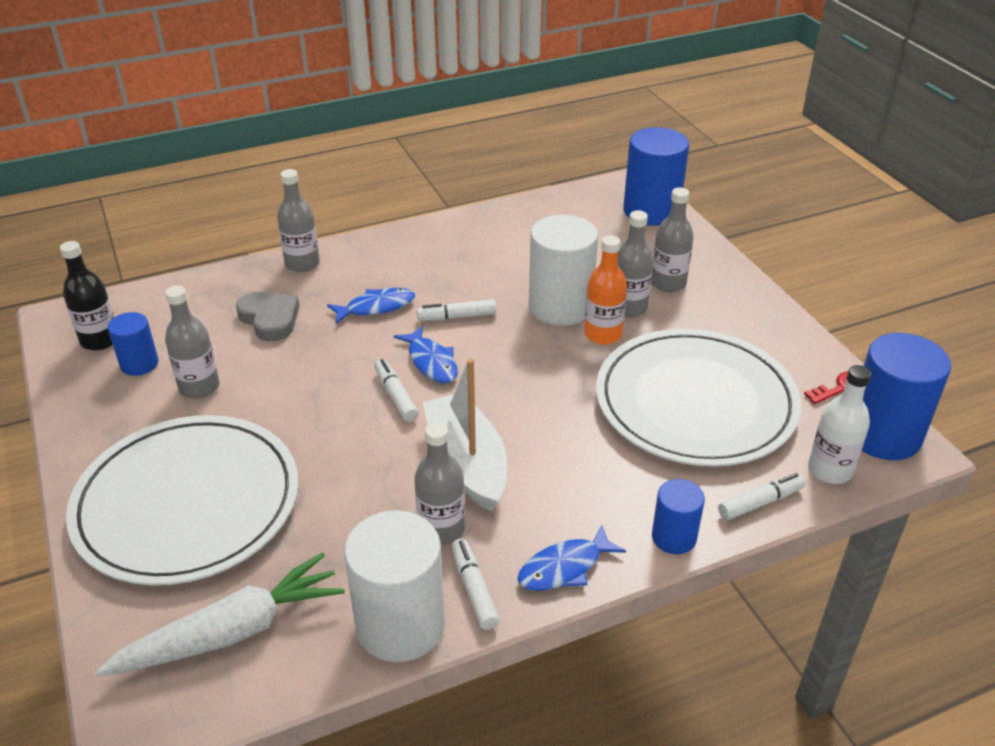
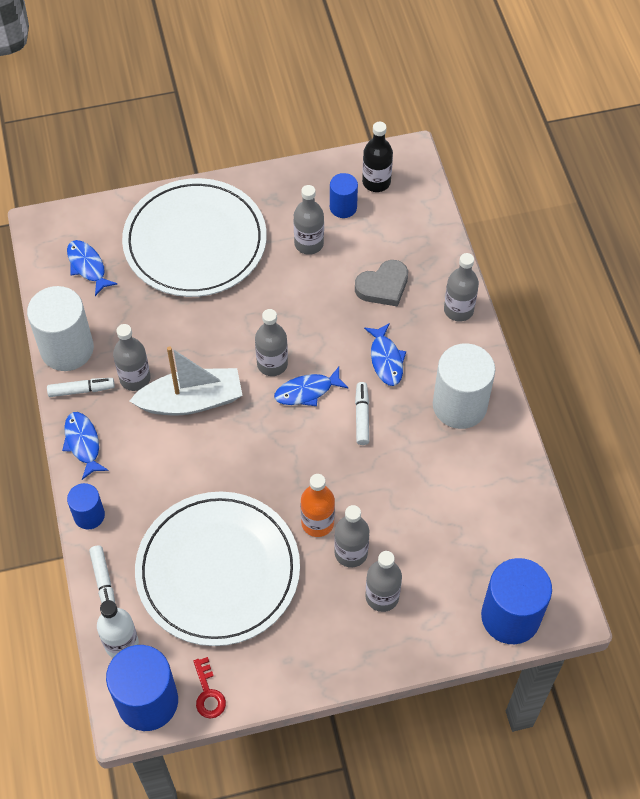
camera: 100 degrees right, 20 degrees up
(232, 632) = (88, 266): white carrot -> blue fish
(396, 396) = (272, 364): white marker -> grey bottle
(560, 306) = (362, 498): white cylinder -> white cylinder (459, 405)

